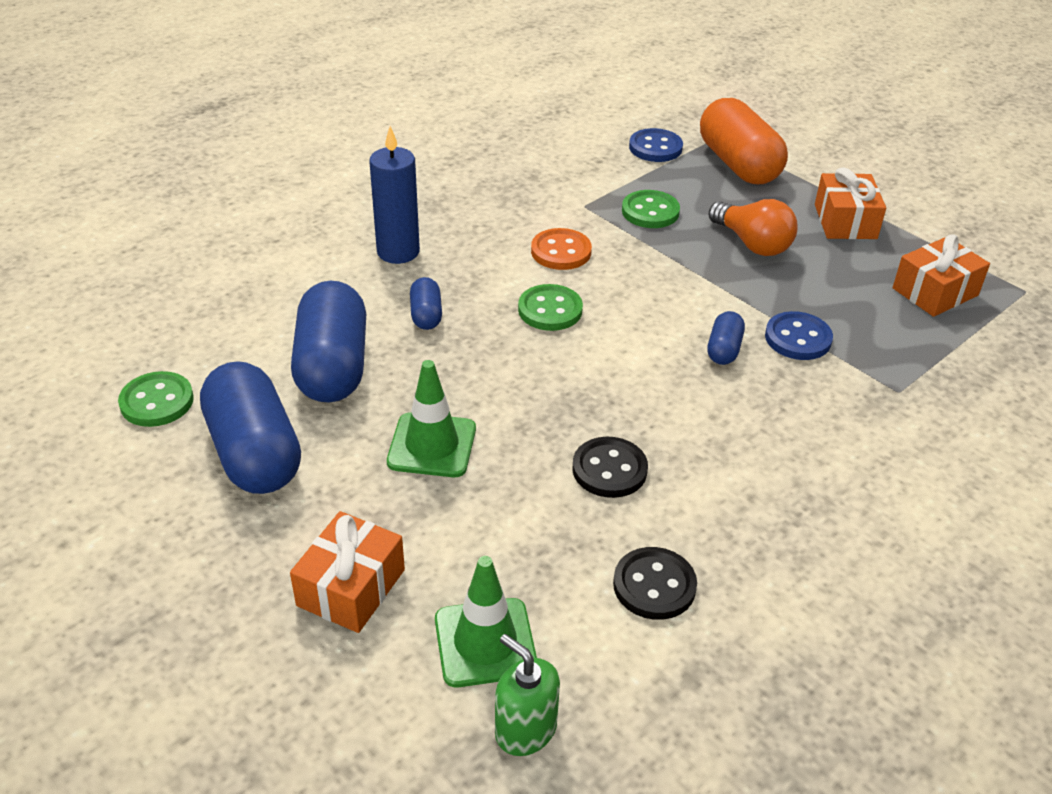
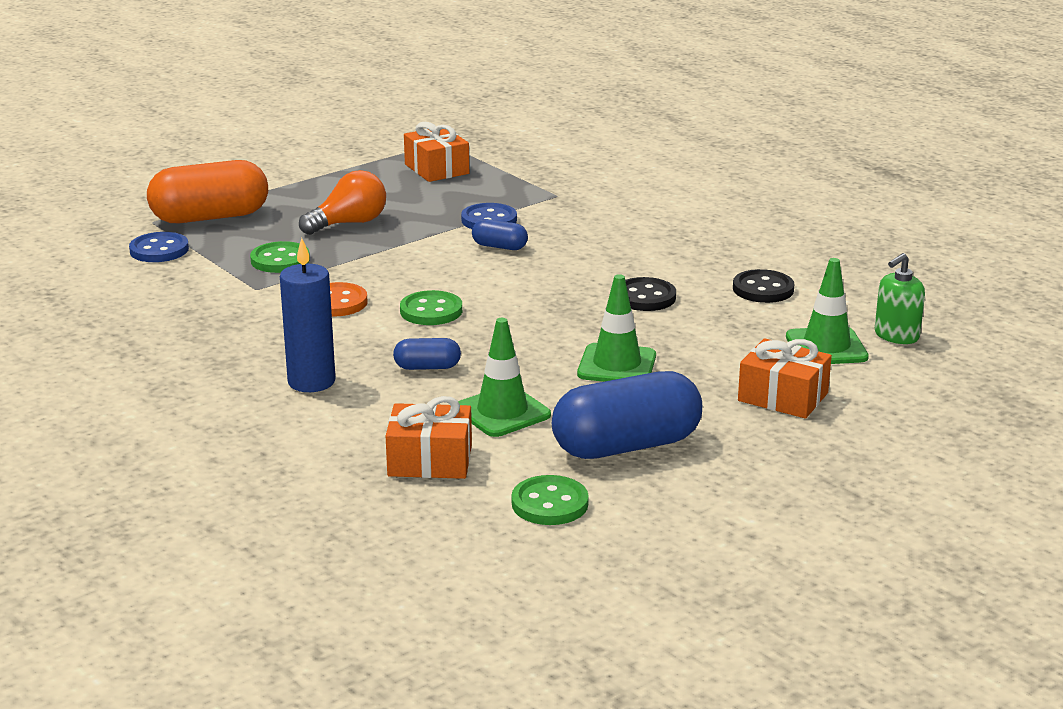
camera: 85 degrees left, 15 degrees down
(333, 366) = (502, 412): blue capsule -> green traffic cone
(845, 221) = (326, 186): orange gift -> orange gift (430, 461)

